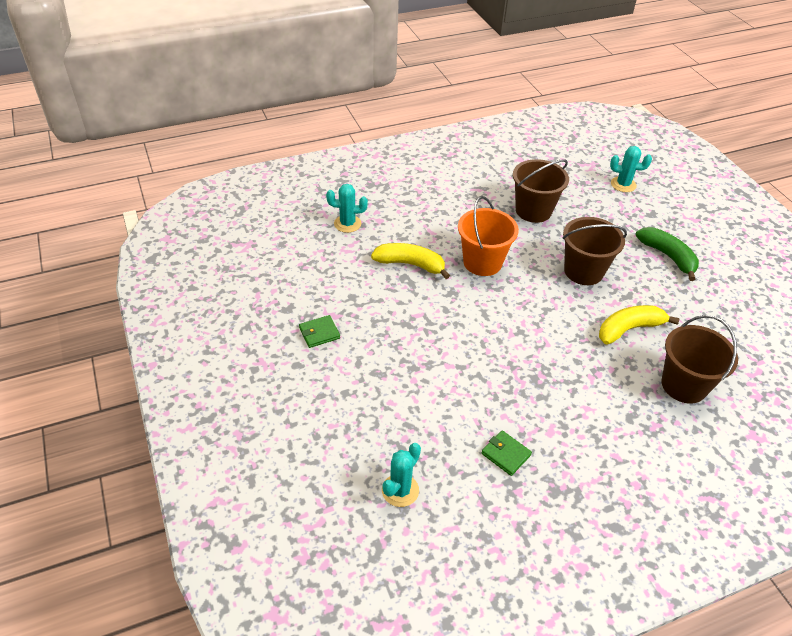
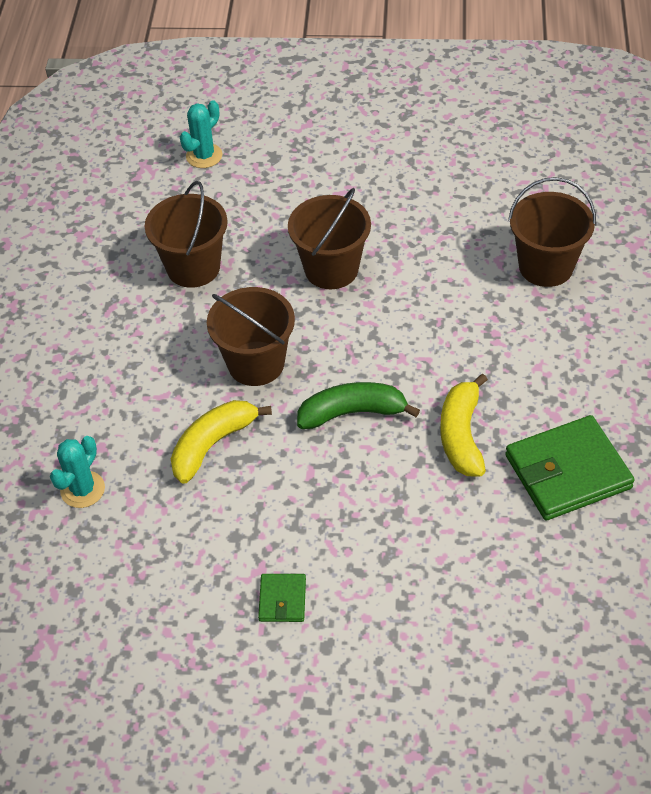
camera: 60 degrees left, 5 degrees up
(400, 490) = (574, 598): turquoise cactus -> none
(482, 262) = (256, 363): orange bucket -> brown bucket
(506, 454) = (567, 472): green wallet -> green wallet, size x2.07
(629, 329) = (444, 272): yellow banana -> yellow banana (461, 435)
(668, 256) = (353, 180): green banana -> green banana (352, 413)

